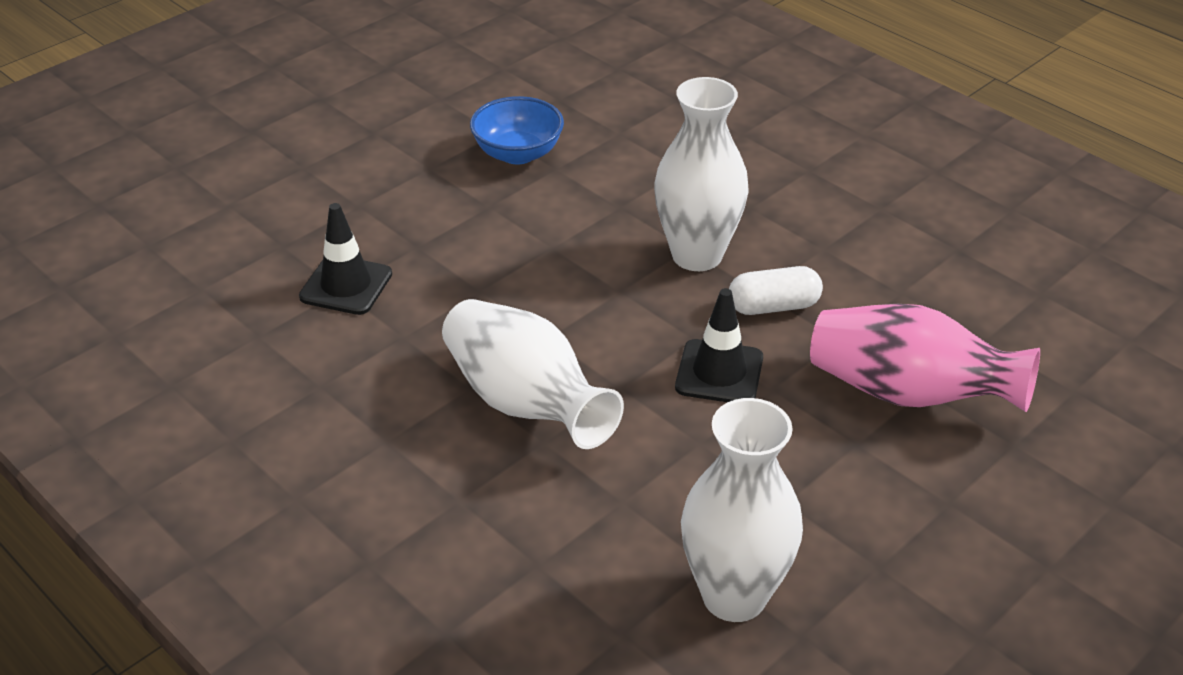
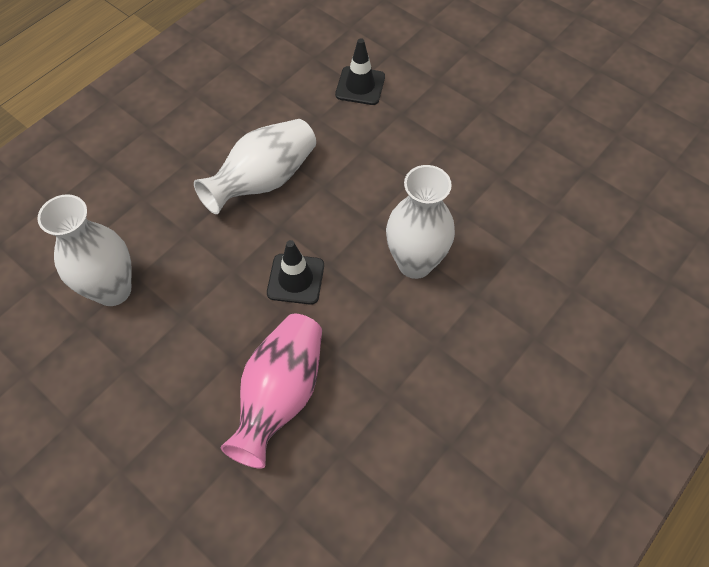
camera: 85 degrees right, 20 degrees up
(518, 153) = (512, 152): blue bowl -> none
(773, 306) = (365, 311): white capsule -> none

